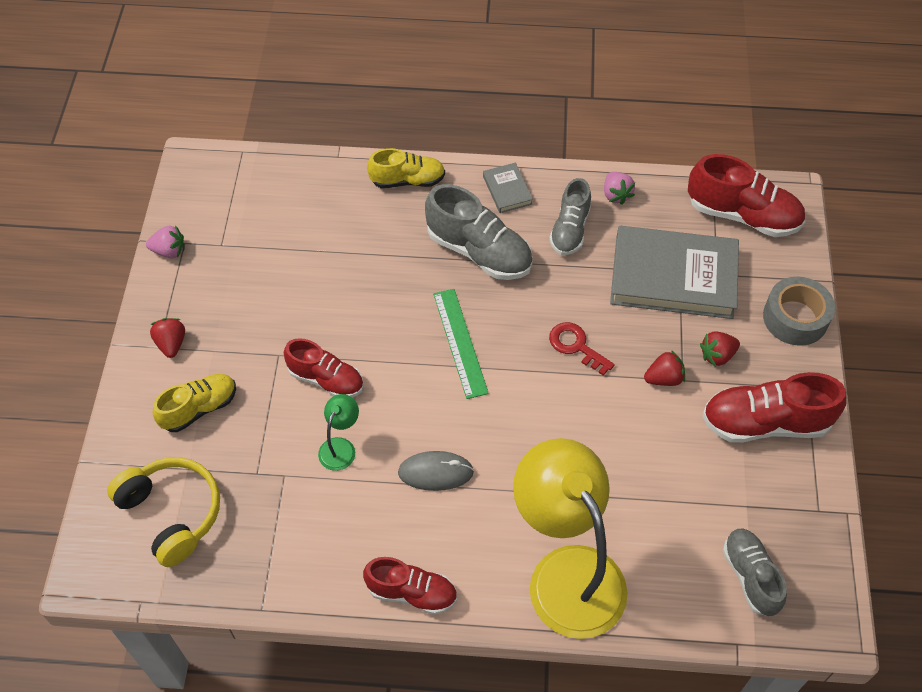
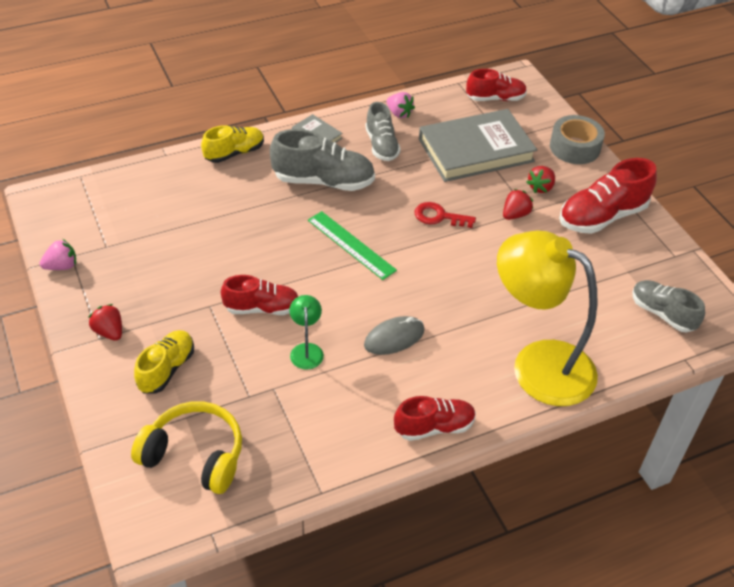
camera: 30 degrees left, 10 degrees down
(742, 215) = (495, 98): red shoe -> red shoe, size x0.65

